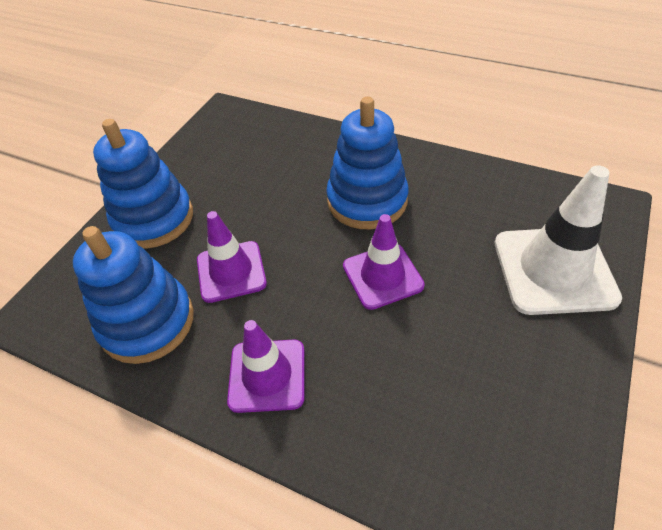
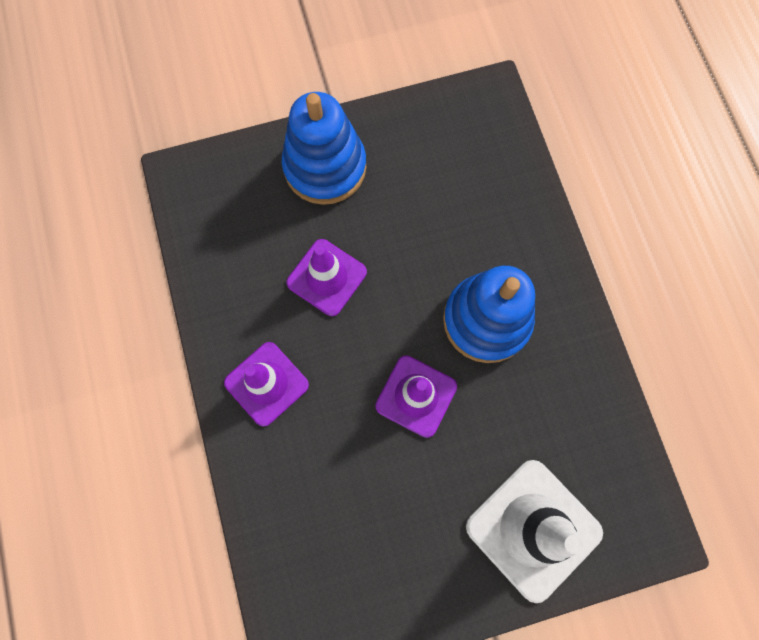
camera: 45 degrees right, 25 degrees up
(147, 322) = (239, 261): blue stacking toy -> none

